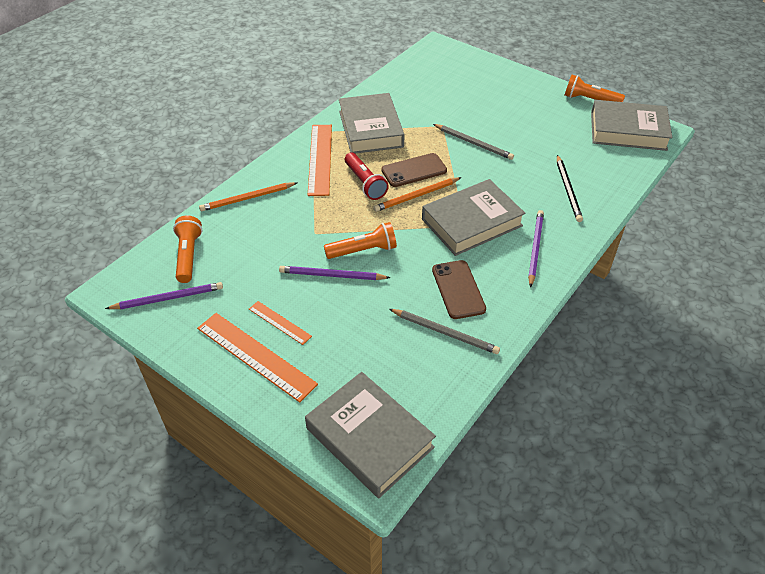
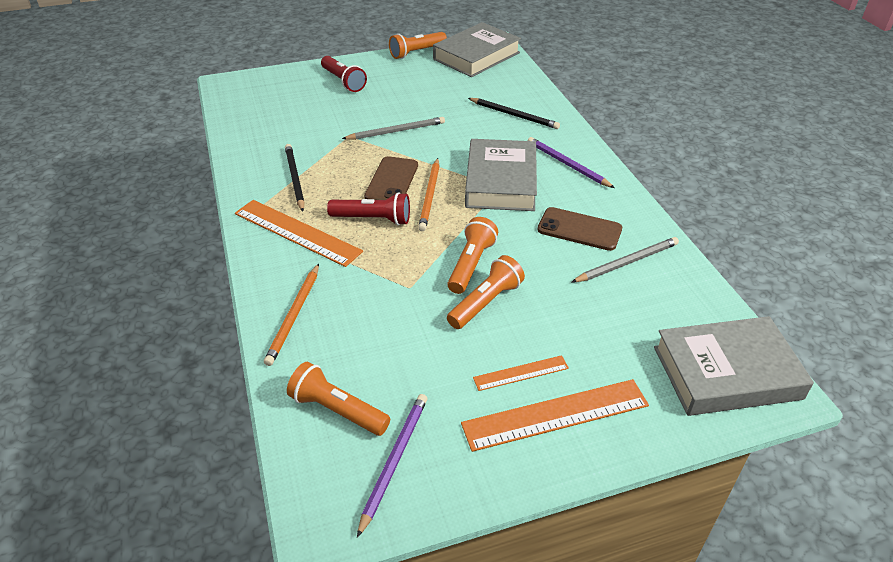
camera: 55 degrees left, 5 degrees down
(331, 275) = (486, 302): purple pencil -> orange flashlight
(370, 129) = (295, 178): grey book -> black pencil
(503, 88) = (343, 81): none -> red flashlight

